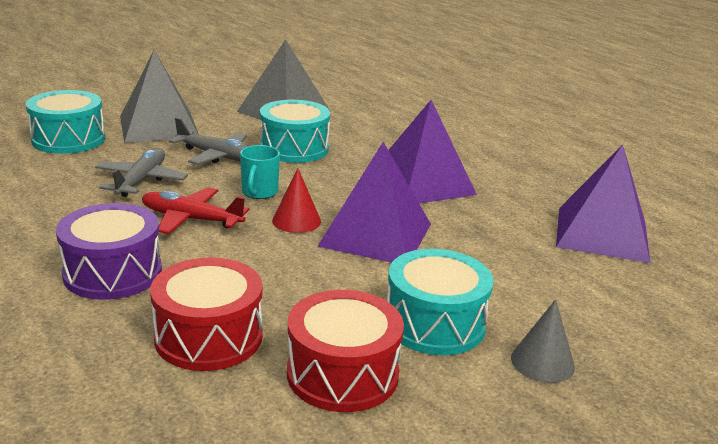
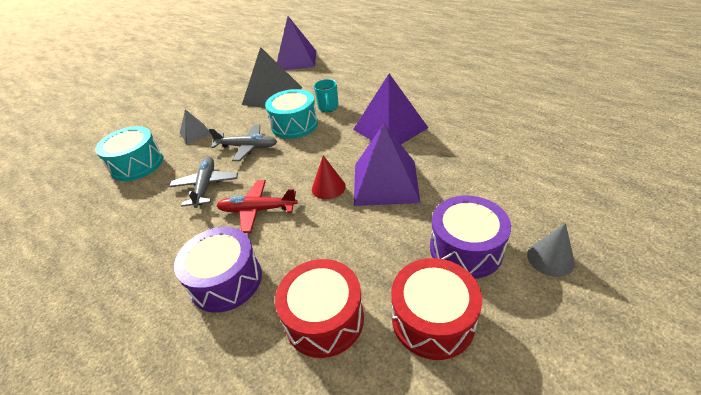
camera: 10 degrees left, 15 degrees up
(158, 126) = (195, 133): grey pyramid -> grey pyramid, size x0.51
(259, 192) = (291, 170): turquoise mug -> turquoise mug (328, 107)
(434, 324) = (465, 249): turquoise drum -> purple drum
(602, 234) = (519, 135): purple pyramid -> purple pyramid (296, 60)

